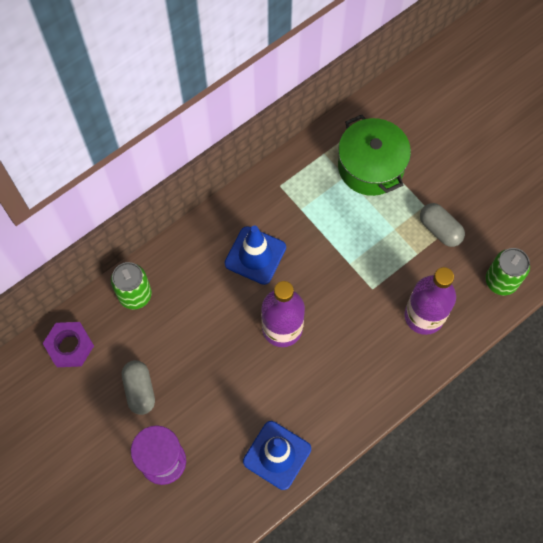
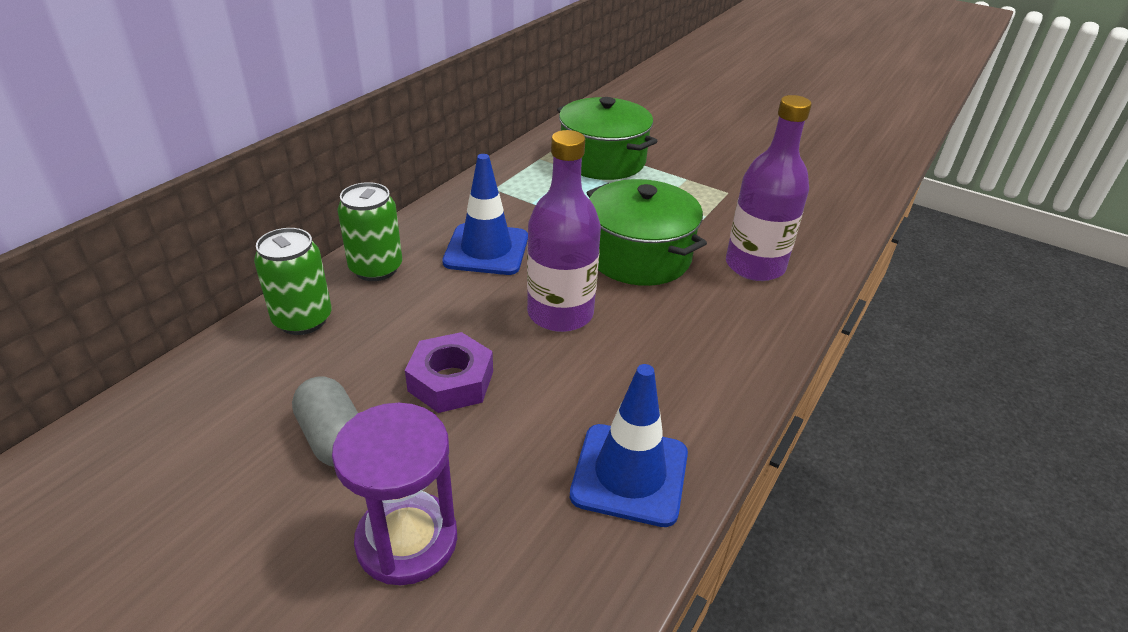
camera: 20 degrees left, 30 degrees down
(70, 346) = (183, 405): purple nut -> purple nut (451, 381)
(351, 286) = (639, 256): none -> green pot
(440, 229) = (719, 193): grey capsule -> none
(501, 281) = (825, 221): green can -> green can (376, 268)

